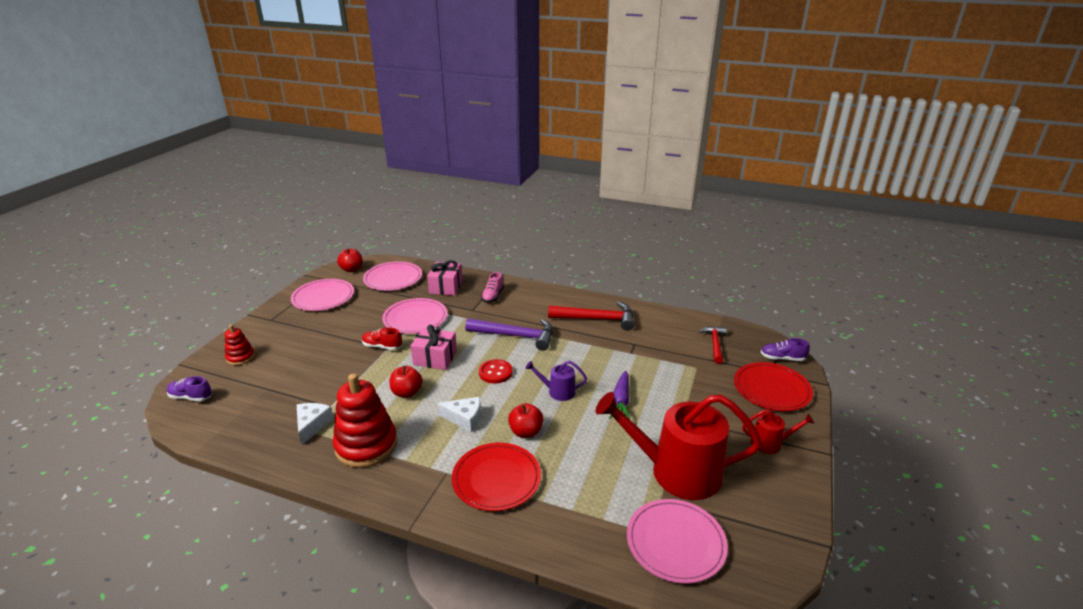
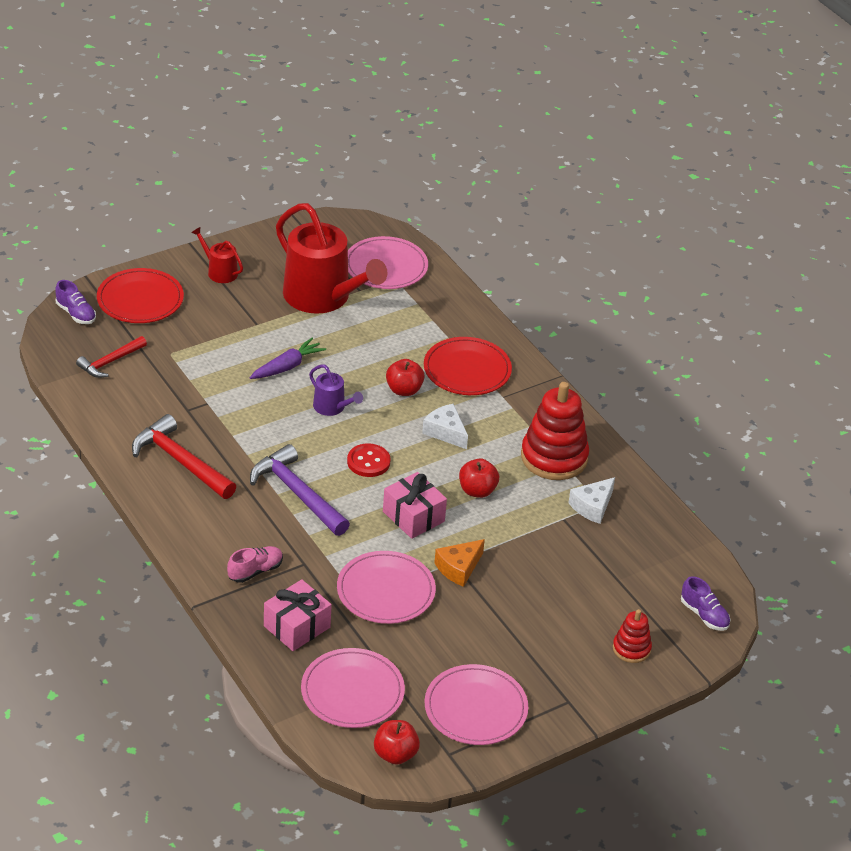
camera: 145 degrees left, 10 degrees up
(382, 346) = (459, 568): red shoe -> orange cheese

